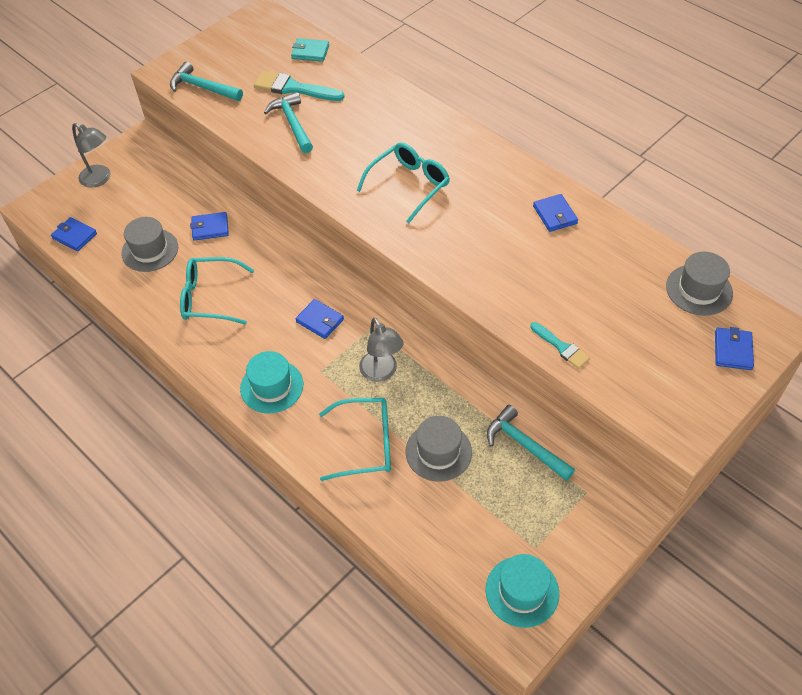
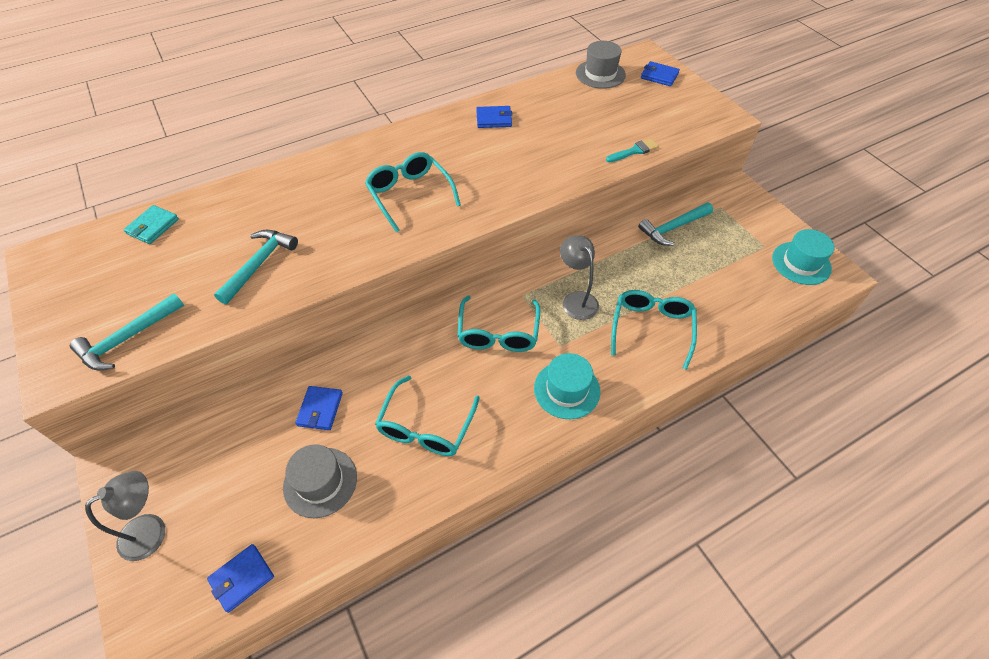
camera: 75 degrees left, 0 degrees up
(292, 123) = (259, 264): turquoise hammer -> turquoise hammer turned 120 degrees clockwise
(294, 88) = (202, 252): turquoise brush -> none
(320, 320) = (498, 333): blue wallet -> turquoise glasses
(382, 372) = (576, 299): grey lamp -> grey lamp turned 105 degrees counterclockwise
(438, 452) = (669, 281): grey hat -> none

